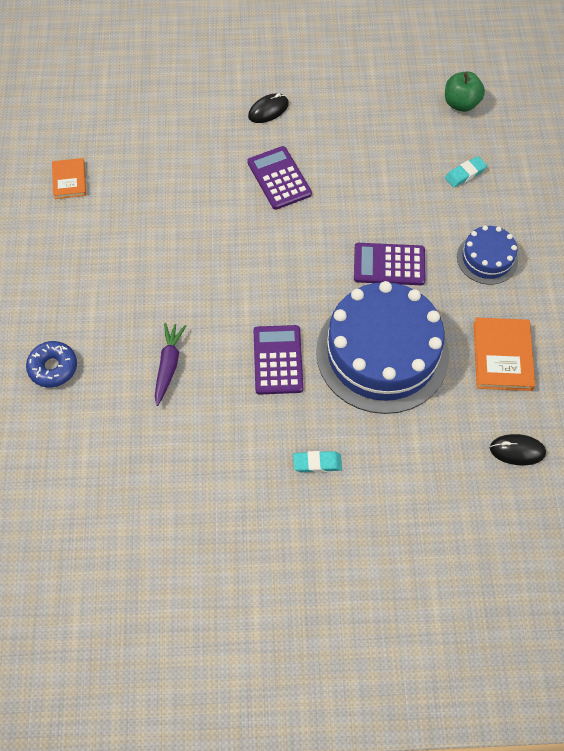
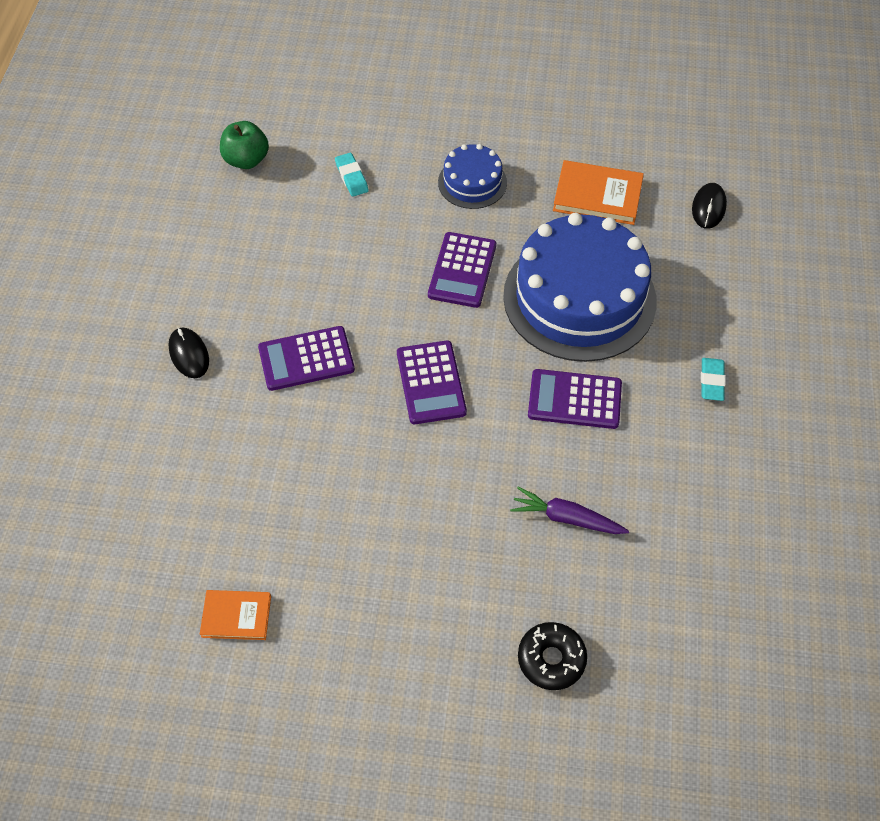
camera: 80 degrees left, 5 degrees down
(53, 367) = (551, 659): blue donut -> black donut
(274, 260) = (431, 383): none -> purple calculator

